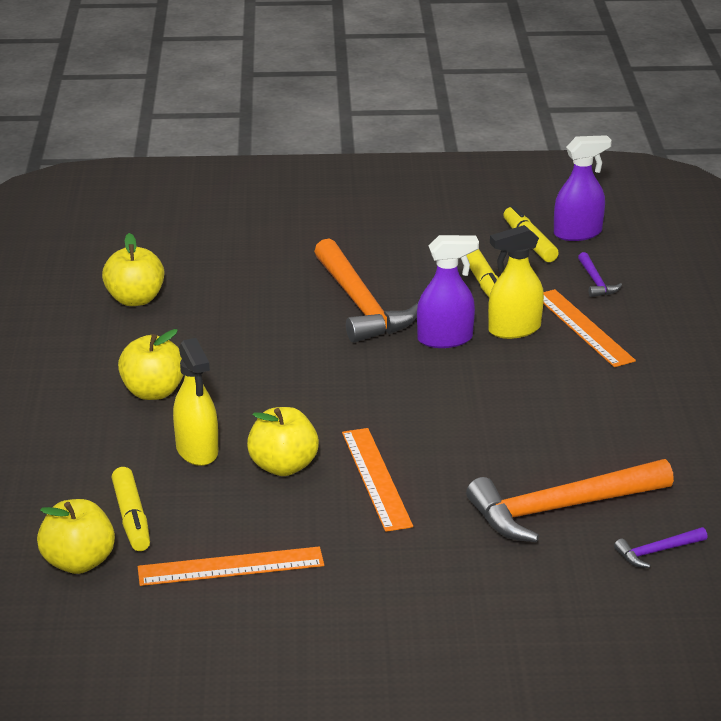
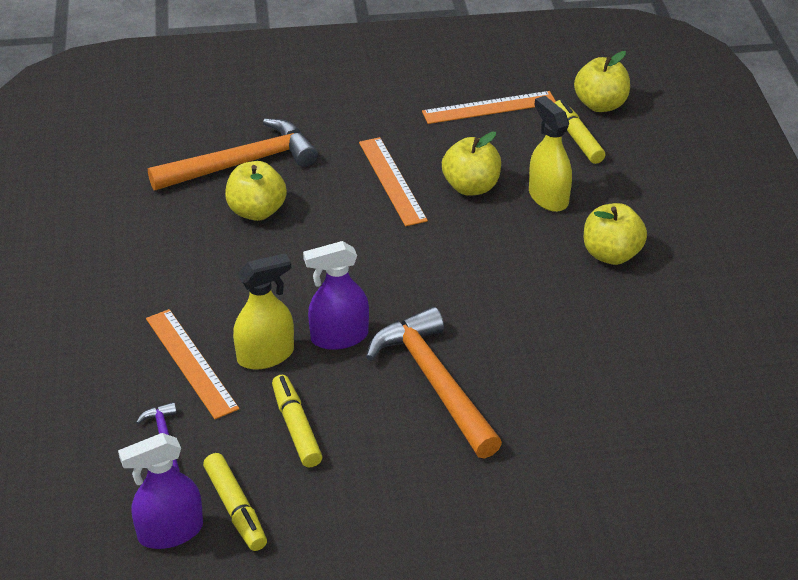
camera: 175 degrees right, 10 degrees up
(135, 299) = (684, 375): yellow apple -> yellow apple (257, 211)
(657, 551) = (174, 134): purple hammer -> none

